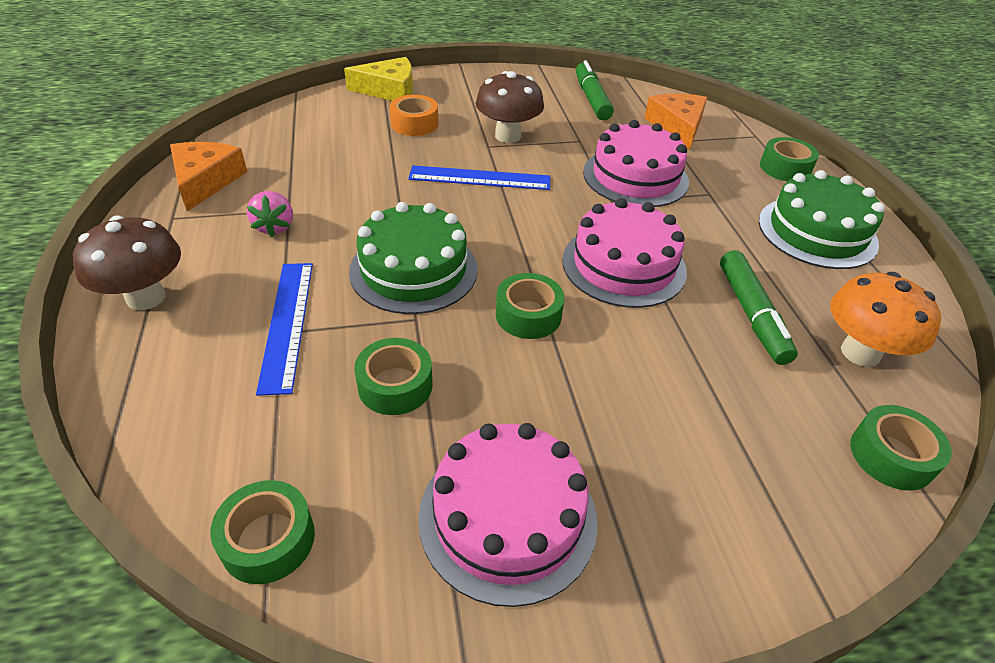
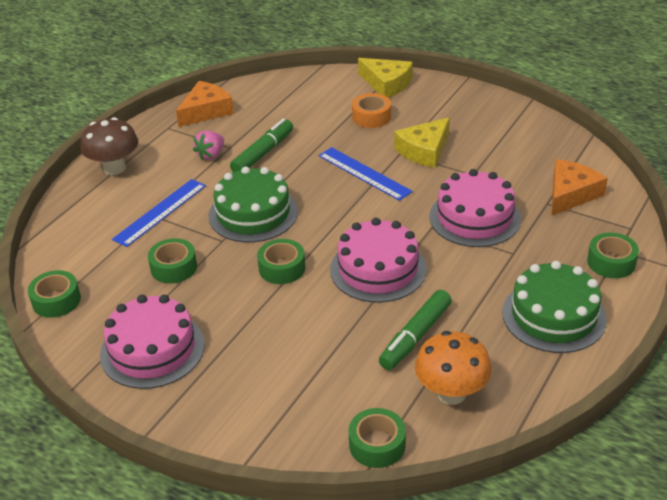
camera: 45 degrees right, 5 degrees down
(508, 136) = (424, 150): brown mushroom -> yellow cheese
(591, 99) = (533, 144): green marker -> green marker (263, 153)

